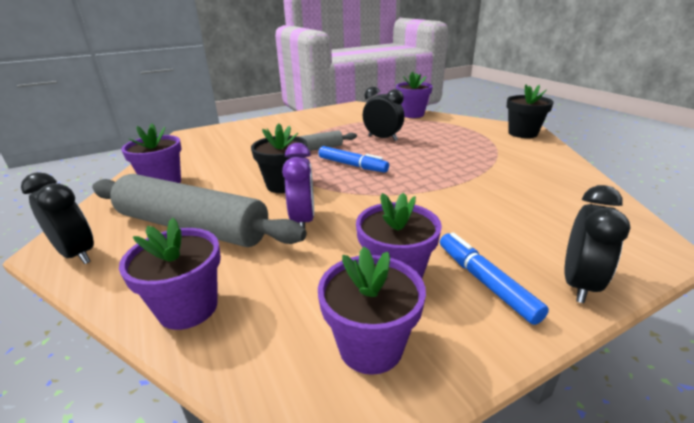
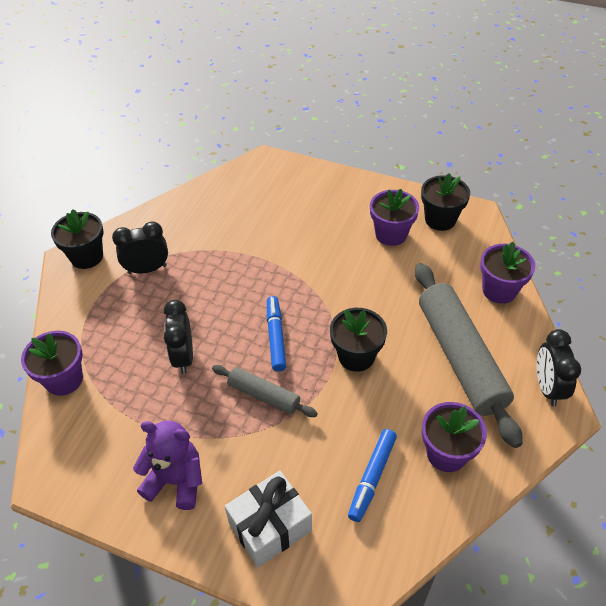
camera: 130 degrees left, 20 degrees up
(245, 131) = (270, 526): none -> white gift
(303, 220) = (388, 304): purple clock -> none
(307, 122) = (176, 481): none -> purple teddy bear
(370, 346) = (440, 219): purple flower pot -> black flower pot
(485, 282) = (360, 204): blue marker -> blue marker (372, 477)
(578, 284) = (329, 178): black clock -> black clock (147, 269)

